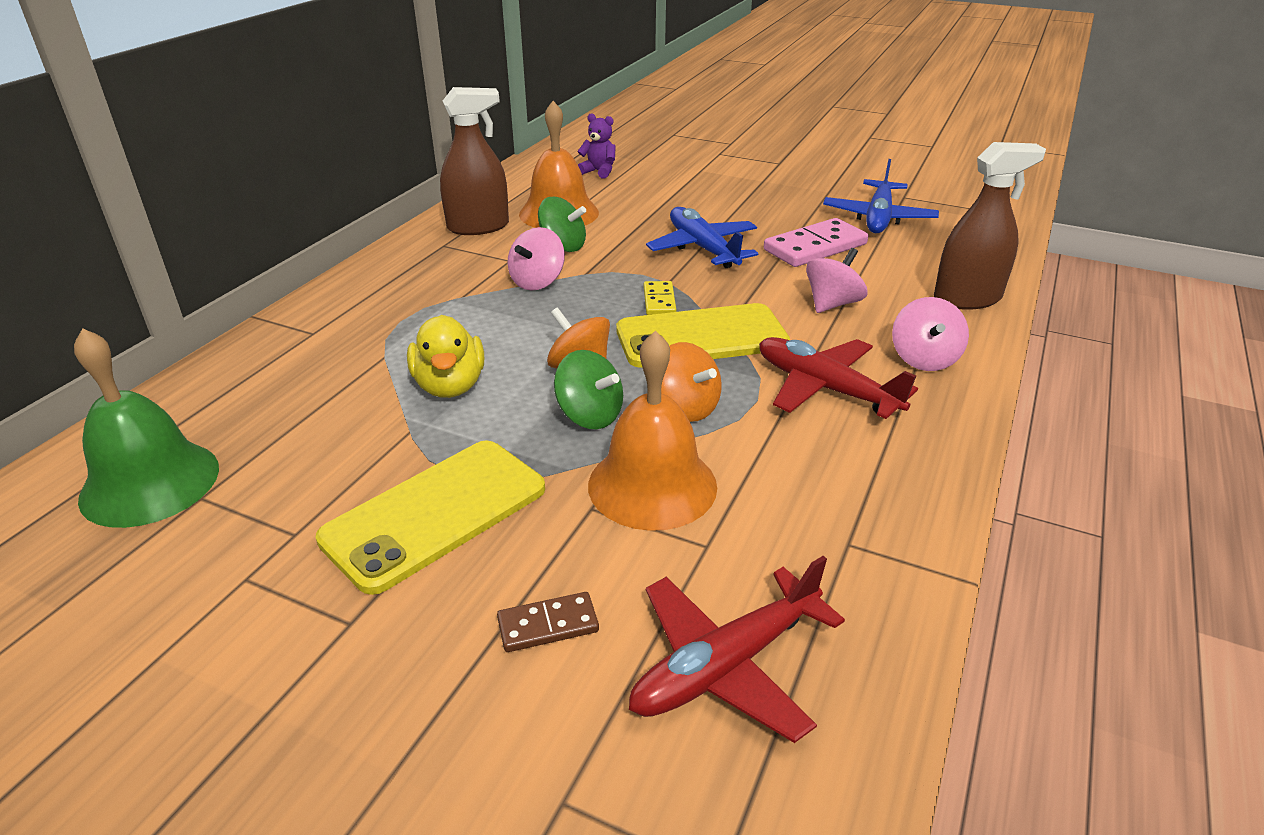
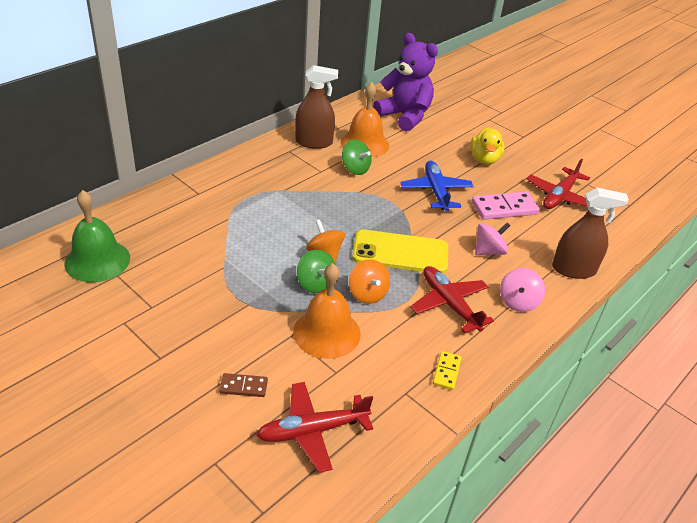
camera: 15 degrees right, 5 degrees up
(435, 513) = (217, 316): yellow phone -> none
(450, 386) = (254, 246): yellow duck -> yellow duck (484, 159)
(537, 282) = (329, 191): pink spinning top -> none
(599, 171) = (404, 116): purple teddy bear -> purple teddy bear, size x2.29
(659, 301) = (390, 222): yellow domino -> yellow domino (446, 371)
(878, 217) = (559, 196): blue plane -> red plane

